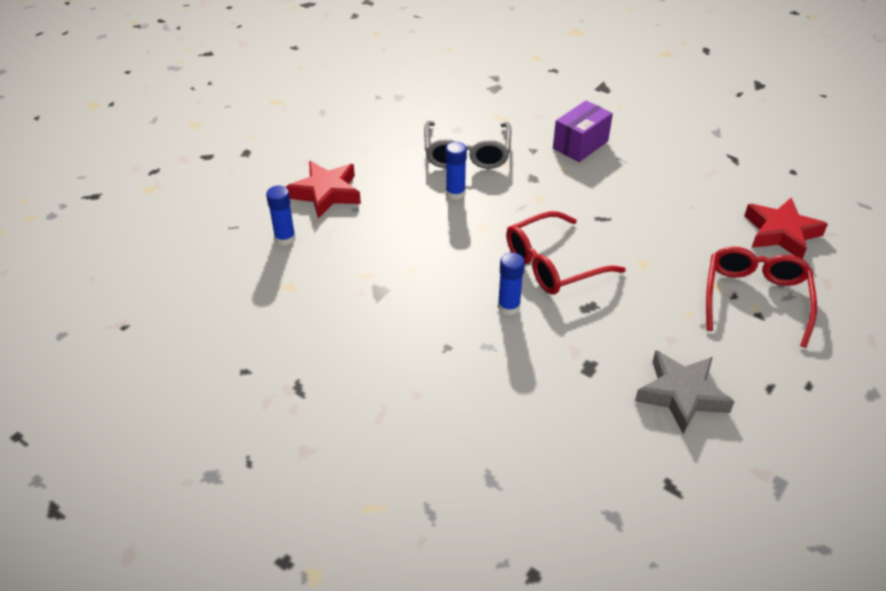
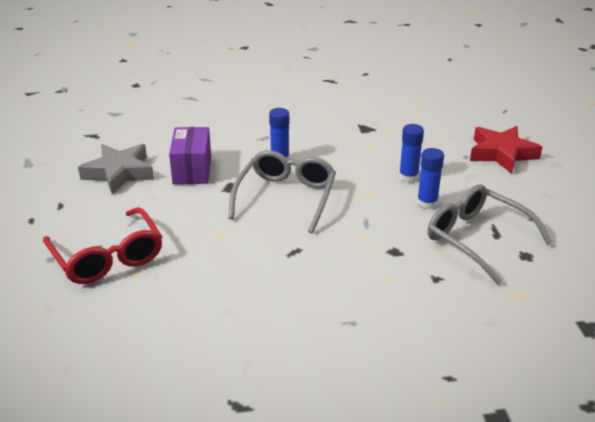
camera: 135 degrees right, 10 degrees down
(285, 238) = (466, 121): blue glue stick -> blue glue stick (408, 177)
(553, 264) = (286, 197): red glasses -> grey glasses
(580, 145) = (407, 312): purple box -> purple box (192, 170)
(781, 233) = (121, 334): red star -> none

